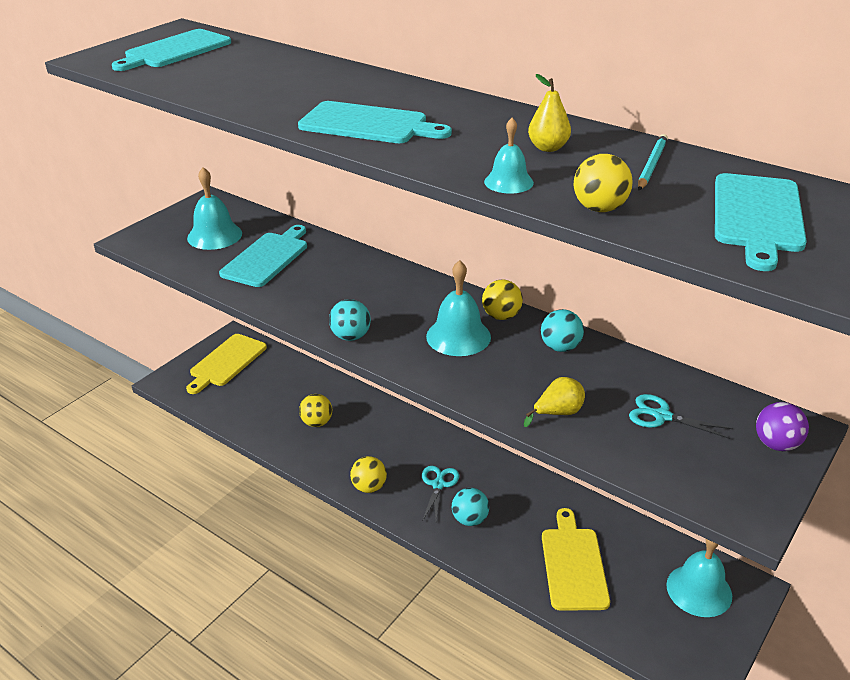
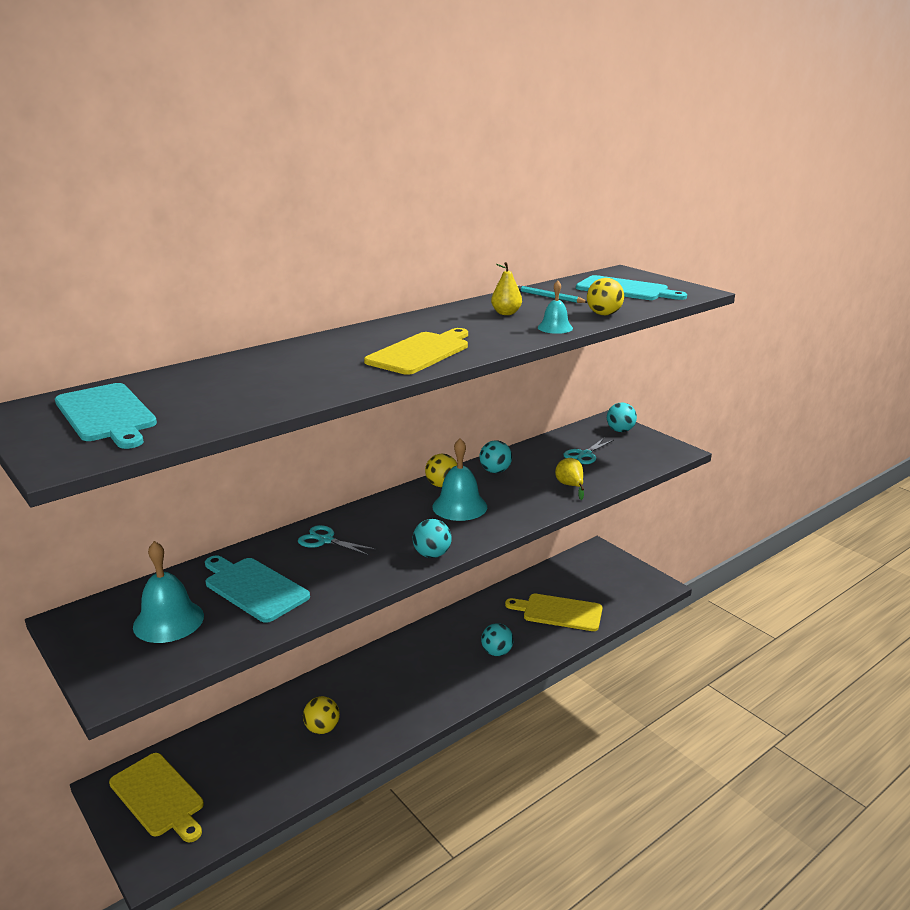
camera: 75 degrees left, 10 degrees down
(368, 124) = (420, 352): turquoise cutting board -> yellow cutting board
(369, 487) = (434, 705): yellow ball -> none
(438, 485) = (449, 662): turquoise scissors -> turquoise scissors (325, 540)
(699, 590) = (594, 568): turquoise bell -> none
(776, 444) = (620, 430): purple ball -> turquoise ball

